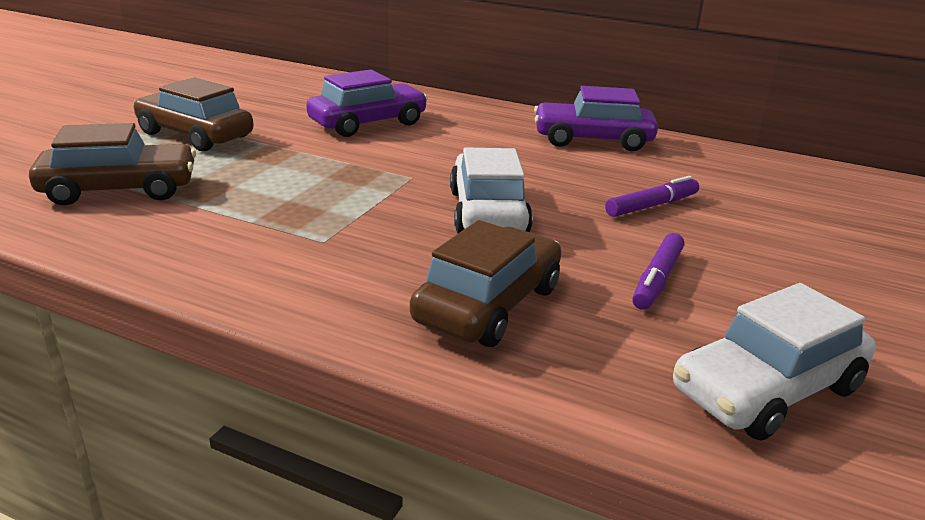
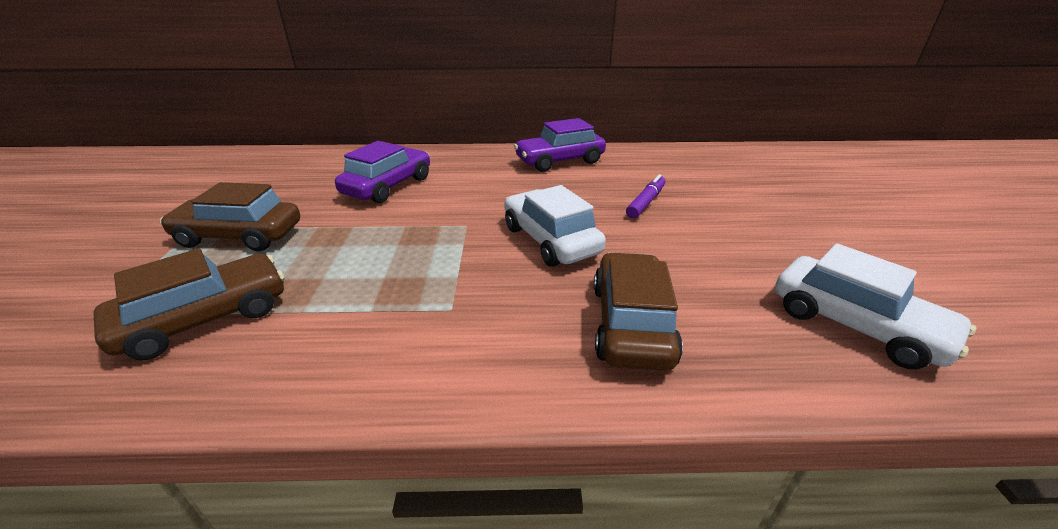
camera: 25 degrees left, 5 degrees up
(657, 279) = (708, 260): purple marker -> none
(767, 390) = (855, 325): white car -> white car turned 75 degrees counterclockwise

